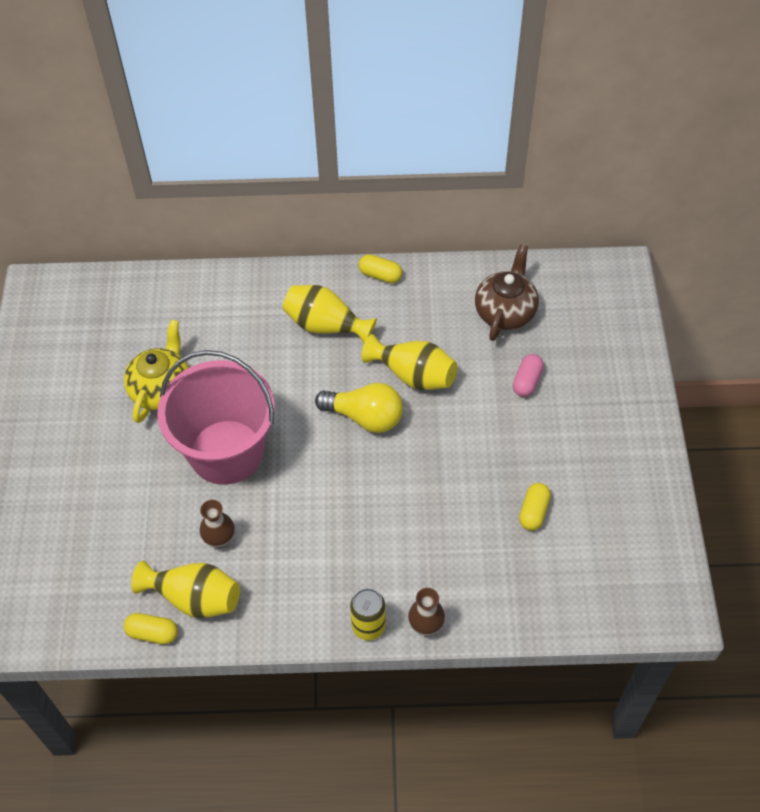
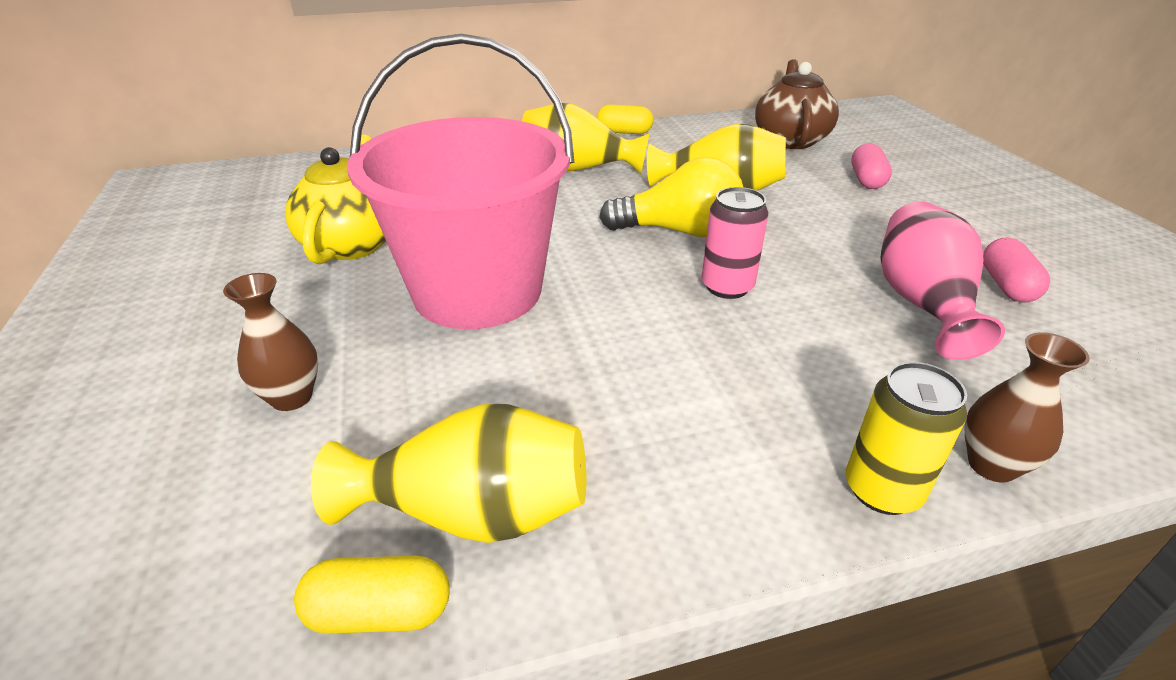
camera: 15 degrees left, 20 degrees down
(220, 539) = (501, 402): brown vase -> brown vase (291, 397)
(368, 478) = (727, 287): none -> pink can
(472, 516) = (922, 303): none -> pink vase
(533, 512) = (1006, 286): yellow capsule -> pink capsule

